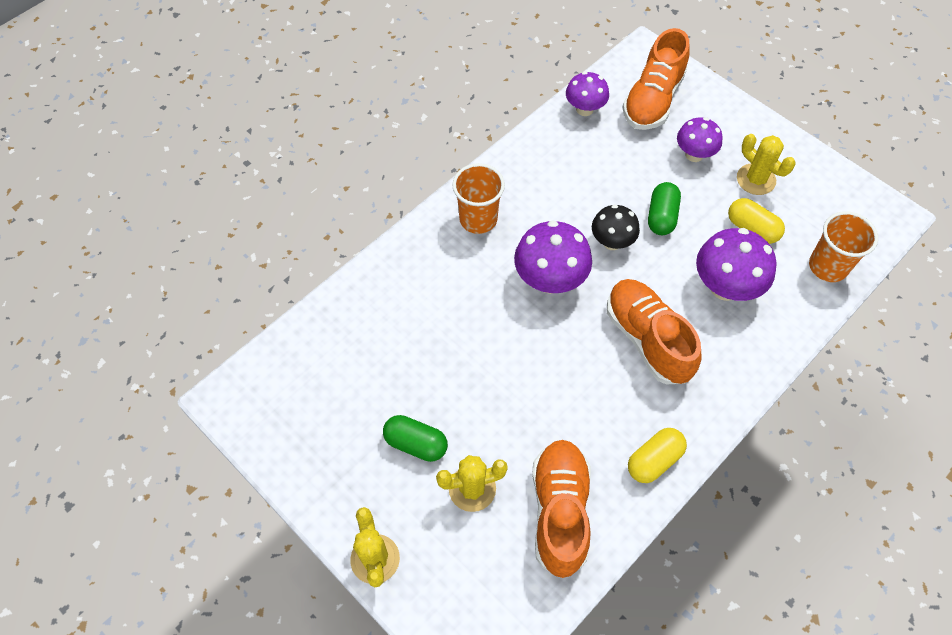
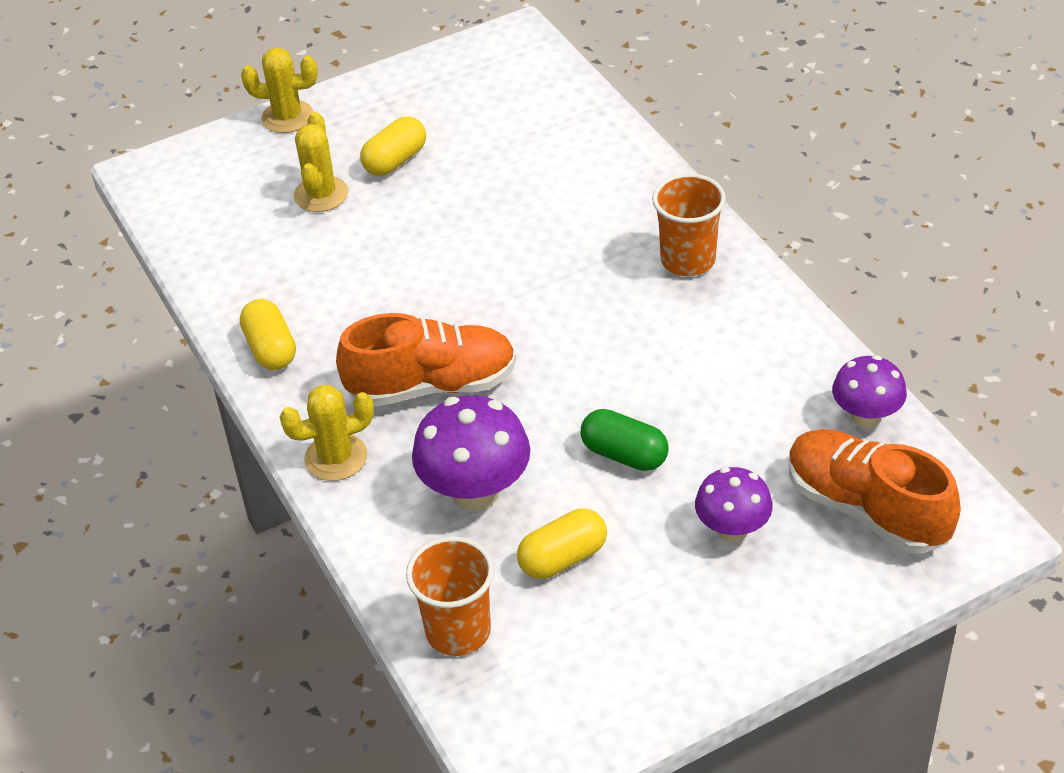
camera: 110 degrees right, 15 degrees down
(416, 443) = (395, 161): green capsule -> yellow capsule
(550, 280) = (562, 310): purple mushroom -> none
(560, 511) = (257, 256): orange shoe -> none
(612, 242) = (600, 387): black mushroom -> none
(756, 179) = (656, 596): yellow cactus -> yellow cactus (336, 457)

